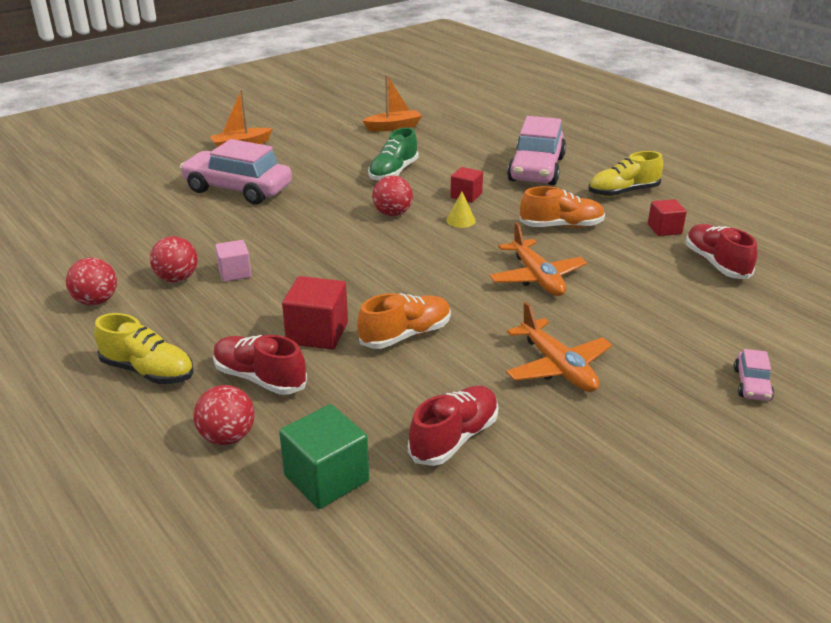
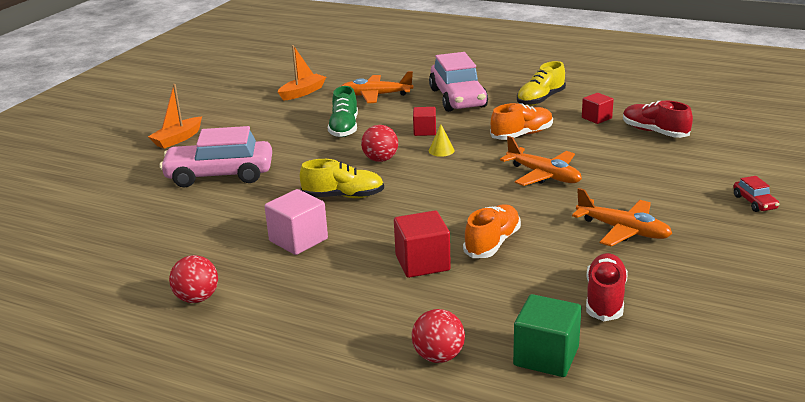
camera: 25 degrees left, 5 degrees down
(148, 371) = (314, 334): yellow shoe -> yellow shoe (343, 196)
(177, 278) = (251, 259): red ball -> none
(235, 273) = (298, 240): pink cube -> pink cube, size x1.58
(260, 378) = (414, 309): red shoe -> none
(458, 146) = (376, 95): none -> orange plane
(751, 384) = (754, 202): pink car -> red car

